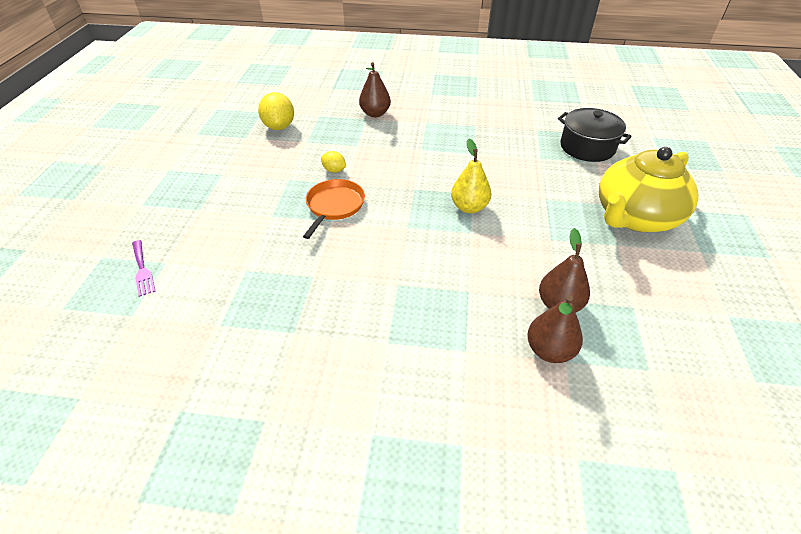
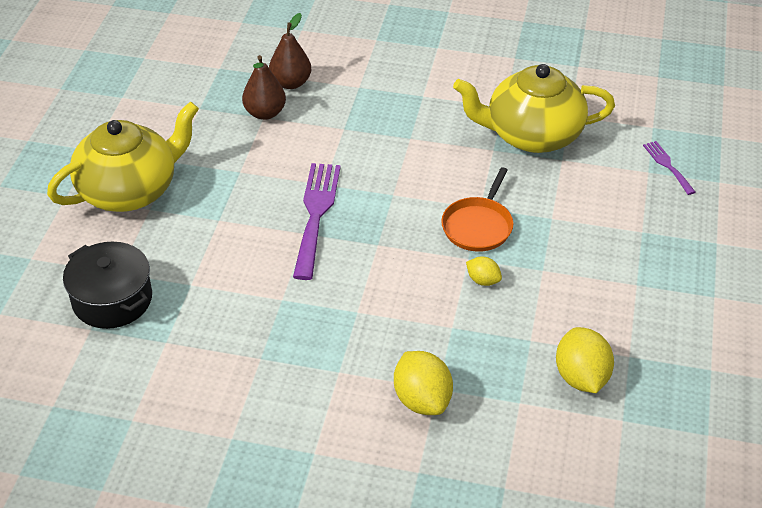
camera: 175 degrees left, 0 degrees up
(269, 296) = (532, 135): none -> yellow teapot
(375, 114) = (422, 400): brown pear -> yellow lemon
(469, 207) = (316, 214): yellow pear -> purple fork

